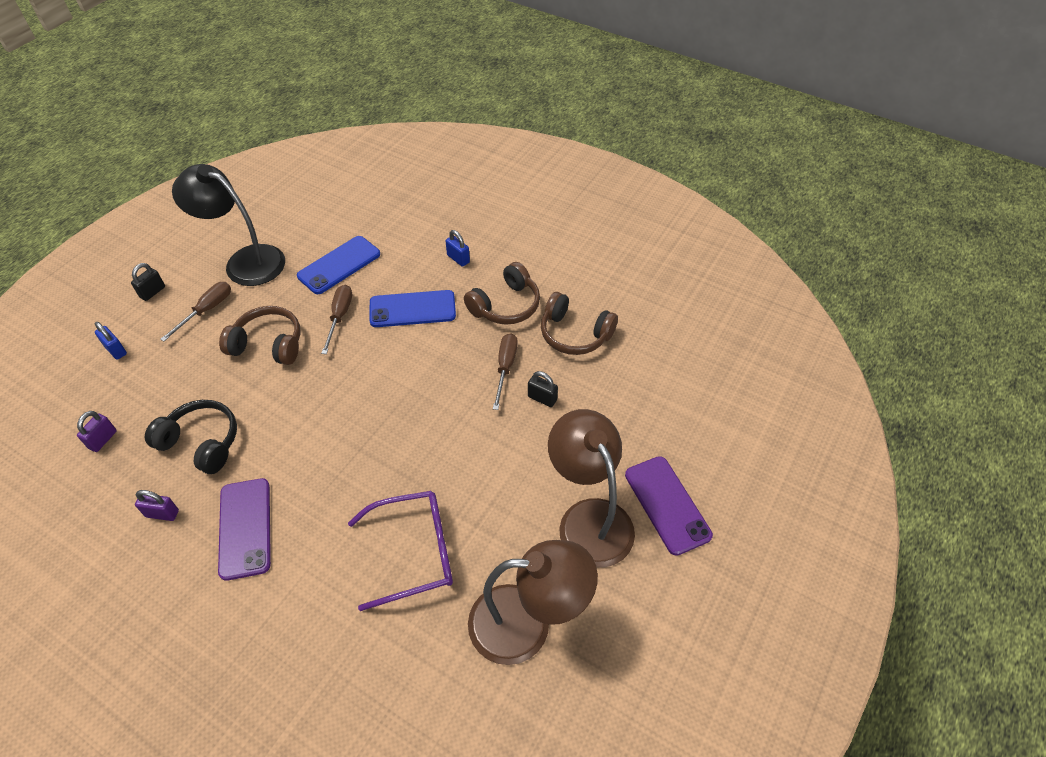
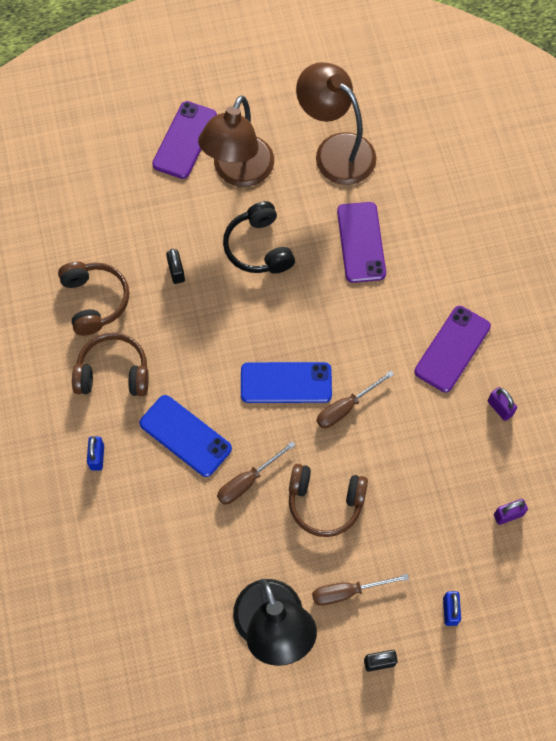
camera: 135 degrees left, 15 degrees up
(201, 442) = (438, 447): black headphones -> black headphones (258, 247)
(268, 344) = (325, 503): brown headphones -> brown headphones turned 45 degrees counterclockwise
(339, 265) = (198, 544): blue phone -> blue phone (286, 383)
(414, 552) = (361, 242): purple glasses -> purple phone
(505, 368) = (174, 318): brown screwdriver -> brown screwdriver (346, 407)

